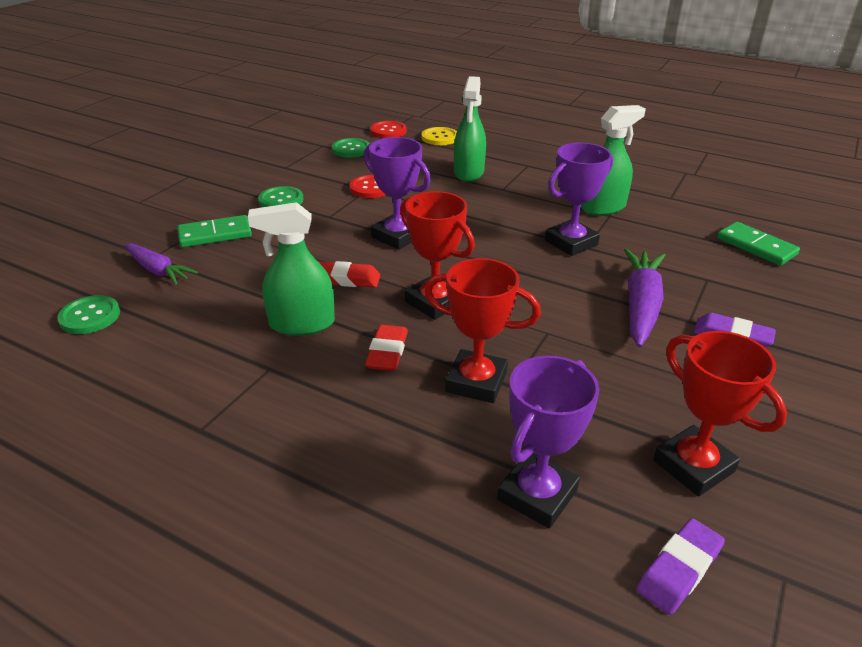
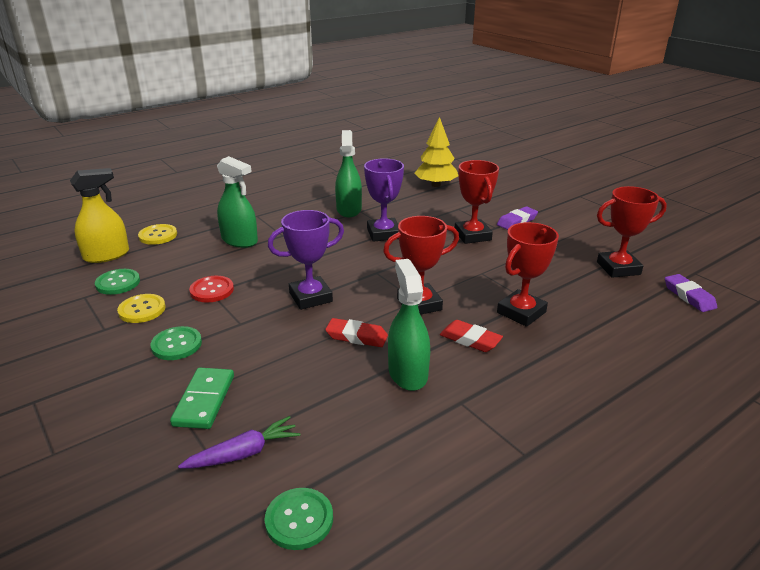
camera: 65 degrees left, 5 degrees down
(301, 324) = (407, 373): green spray bottle -> green spray bottle turned 150 degrees clockwise
(320, 171) = (142, 310): none -> yellow button
(346, 279) = (356, 336): red eraser -> red eraser turned 75 degrees clockwise
(388, 131) = (107, 255): red button -> yellow spray bottle
(537, 495) = (630, 320): purple trophy -> none
(641, 306) = (472, 235): purple carrot -> red trophy
(756, 246) = (435, 185): green domino -> yellow tree

